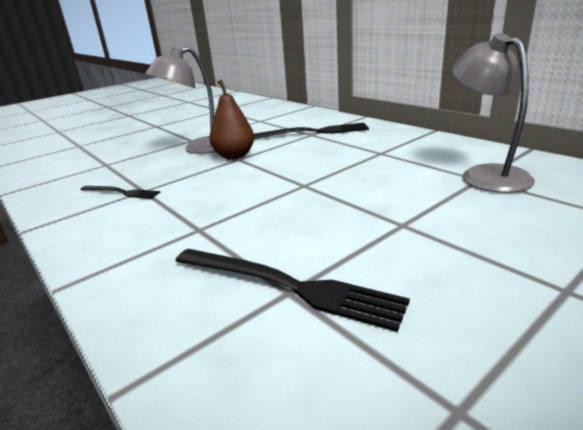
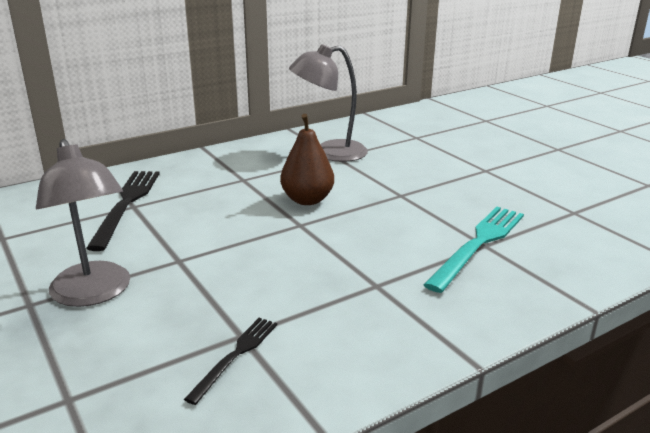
camera: 85 degrees left, 0 degrees up
(234, 156) = (164, 263): brown pear -> brown pear (307, 200)
(289, 286) = (478, 244): black fork -> turquoise fork

